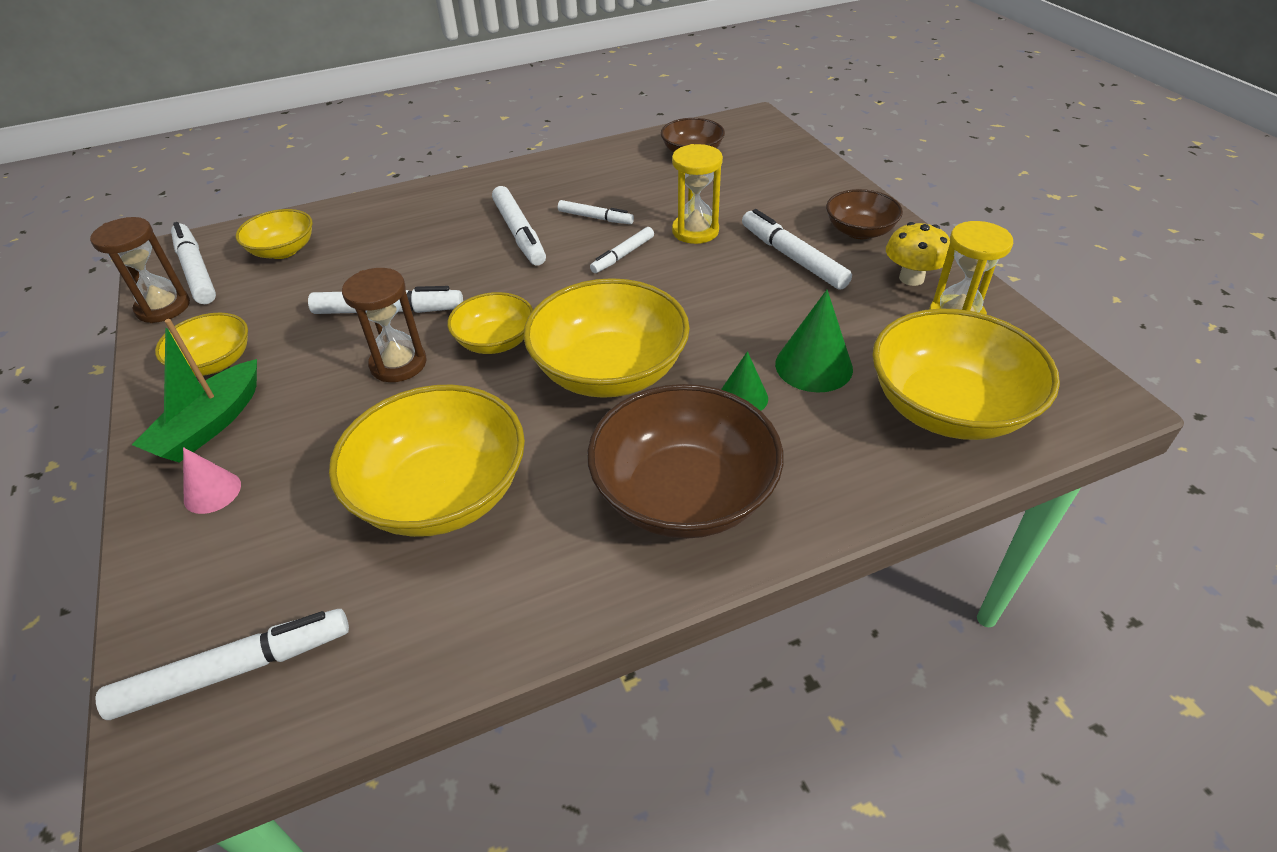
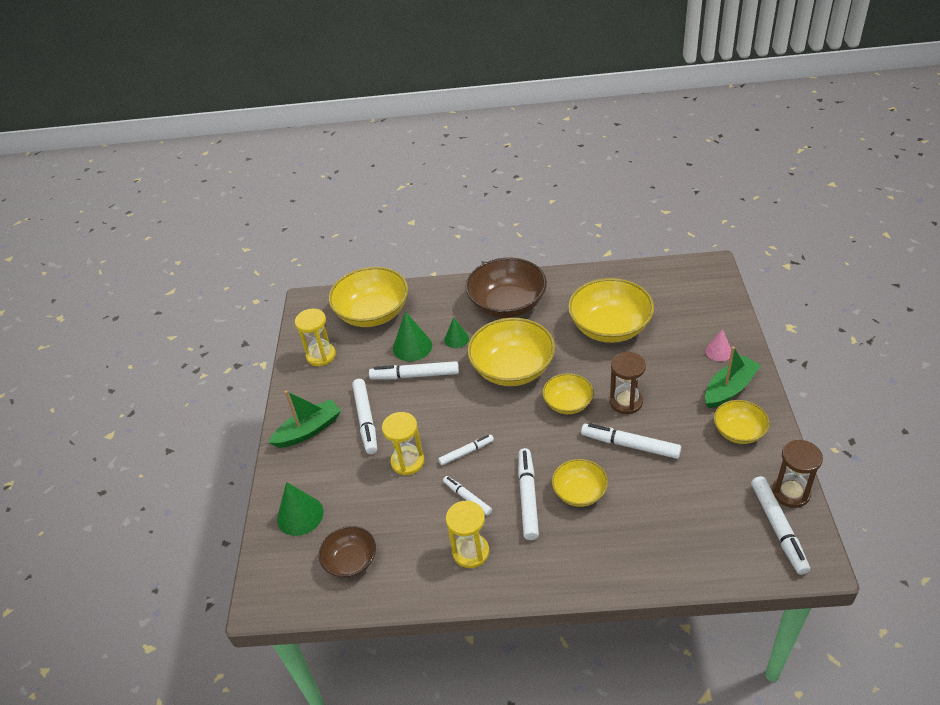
camera: 155 degrees left, 0 degrees up
(234, 670) = (692, 284): white marker -> white marker (415, 375)
(283, 250) = (712, 533): yellow bowl -> yellow bowl (579, 492)
(567, 183) = (471, 552): none -> yellow hourglass
(781, 168) = (300, 515): none -> green cone
(859, 231) = (309, 430): brown bowl -> green boat
(911, 278) = (316, 385): yellow mushroom -> none

